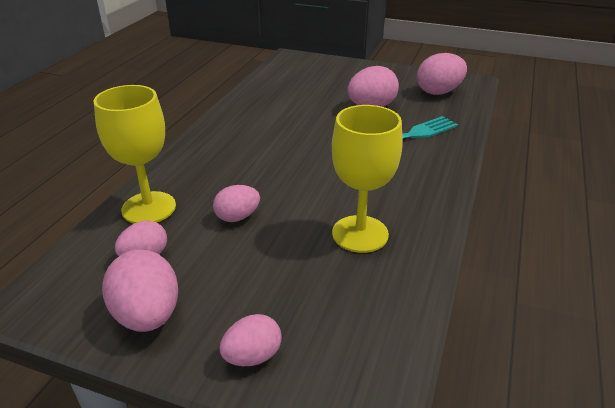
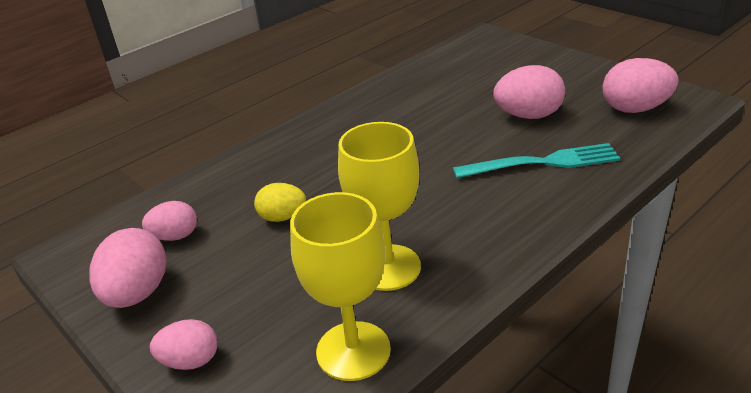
camera: 30 degrees right, 0 degrees up
(149, 208) = (212, 188): yellow goblet -> yellow goblet (353, 351)
(237, 217) = (282, 217): pink egg -> yellow egg

